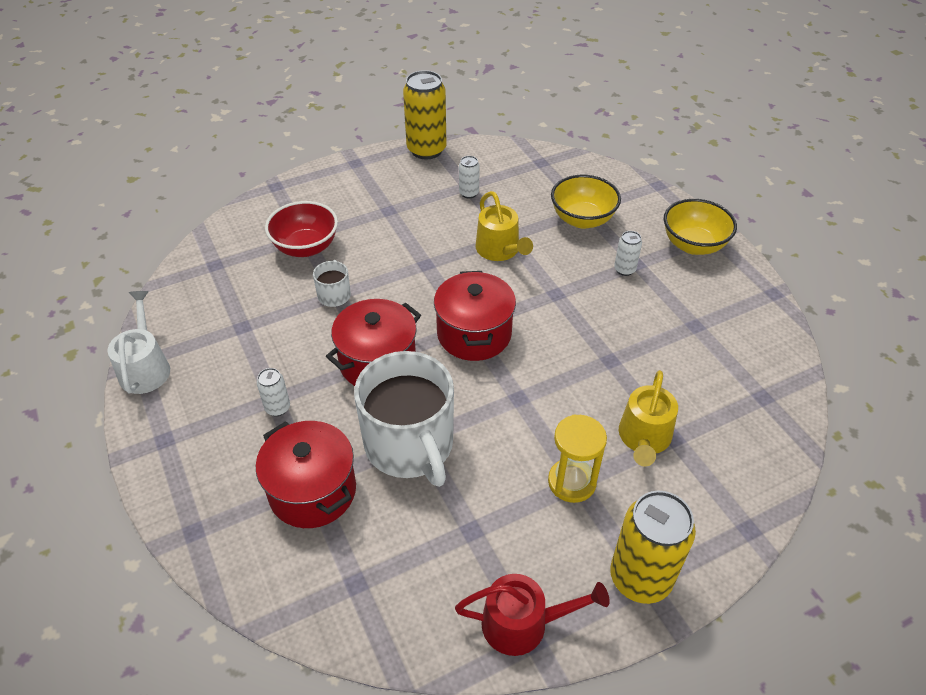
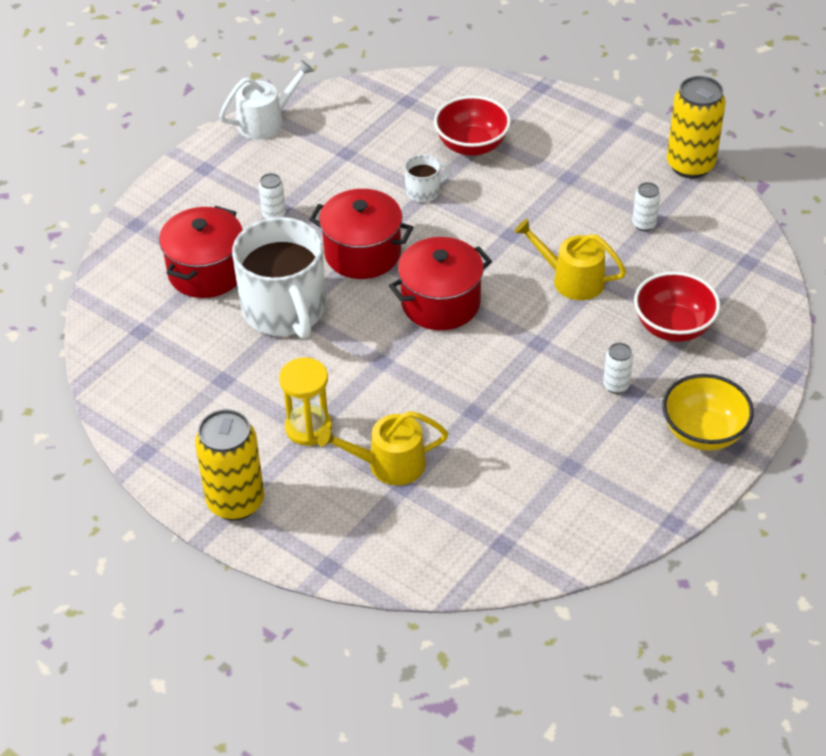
camera: 65 degrees right, 0 degrees up
(410, 445) = (285, 310): white mug -> white mug turned 60 degrees counterclockwise
(500, 250) = (572, 279): yellow watering can -> yellow watering can turned 75 degrees clockwise
(522, 623) = (156, 439): red watering can -> none
(582, 219) = (673, 327): yellow bowl -> red bowl

